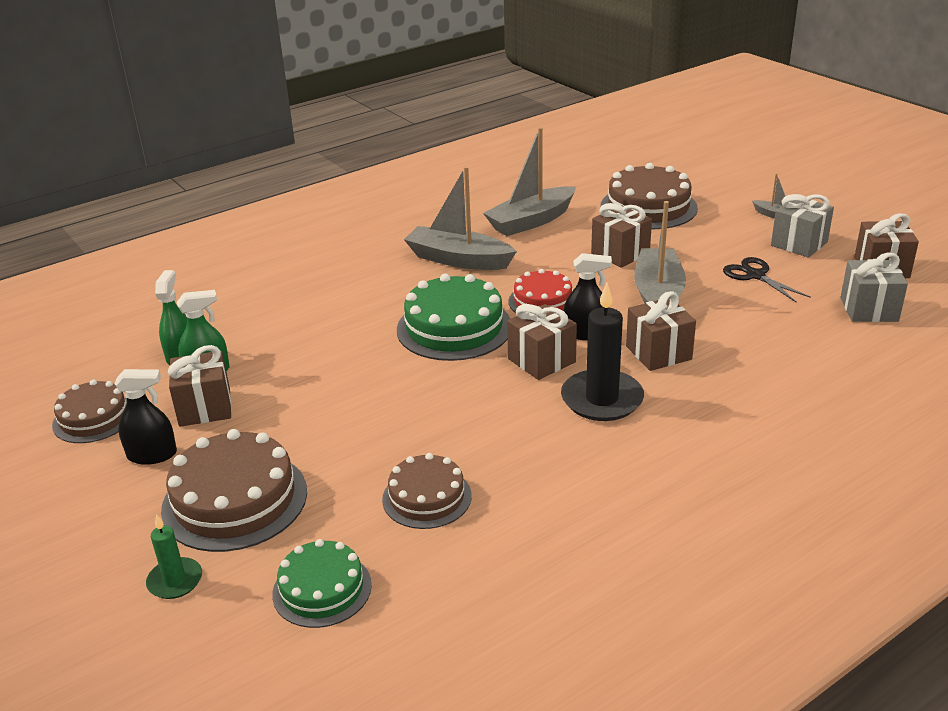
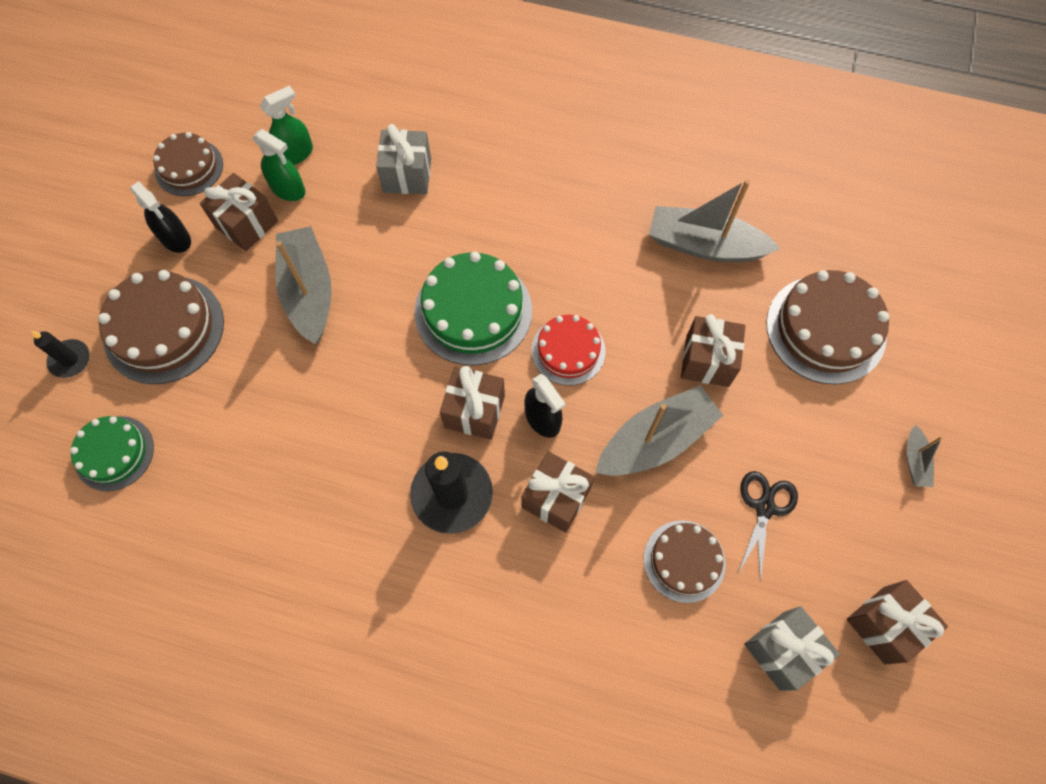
camera: 50 degrees right, 35 degrees up
(175, 581) = (70, 360): green candle -> black candle
(427, 497) = (245, 450): brown cake -> brown cake (684, 561)
(458, 260) = (584, 236): grey boat -> grey boat (308, 291)
(799, 244) = (869, 516): grey gift -> grey gift (407, 175)

